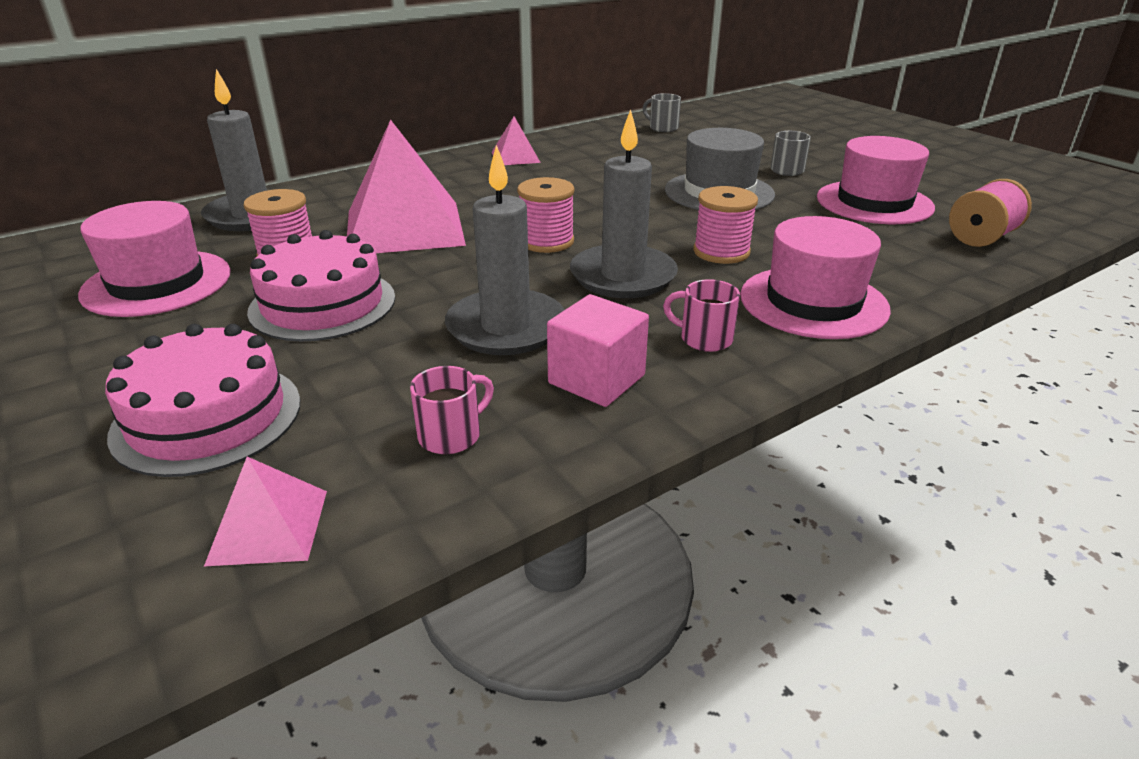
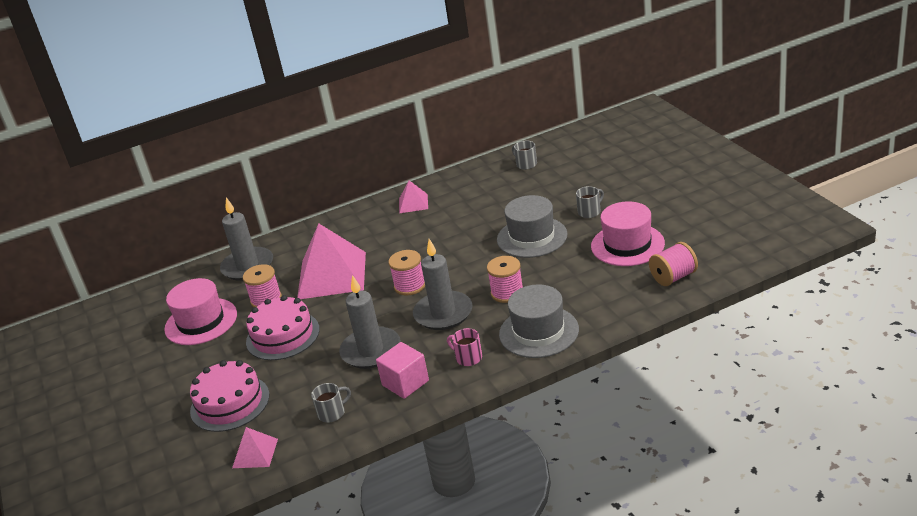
camera: 15 degrees right, 0 degrees up
(451, 435) = (332, 413): pink mug -> grey mug
(813, 302) = (539, 332): pink hat -> grey hat

